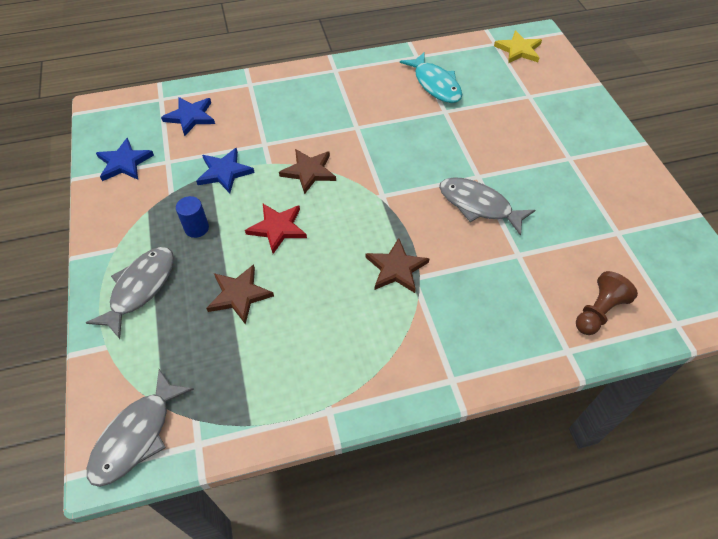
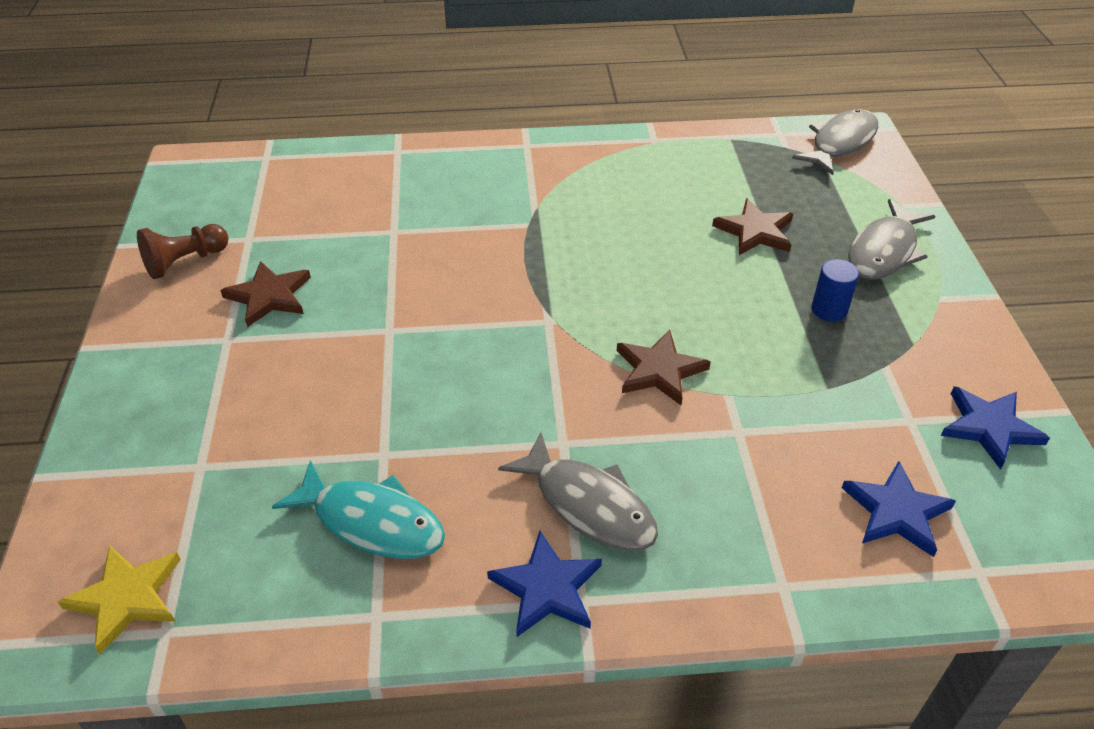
camera: 170 degrees left, 10 degrees down
(224, 172) = (803, 387): blue star -> blue star (547, 588)
(277, 228) = (709, 296): red star -> none
(396, 268) = (555, 234): brown star -> brown star (269, 296)
(435, 84) = (372, 522): turquoise fish -> turquoise fish turned 135 degrees clockwise
(478, 205) = (412, 290): grey fish -> grey fish (588, 505)
(598, 312) = (341, 173): brown pawn -> brown pawn (185, 262)

